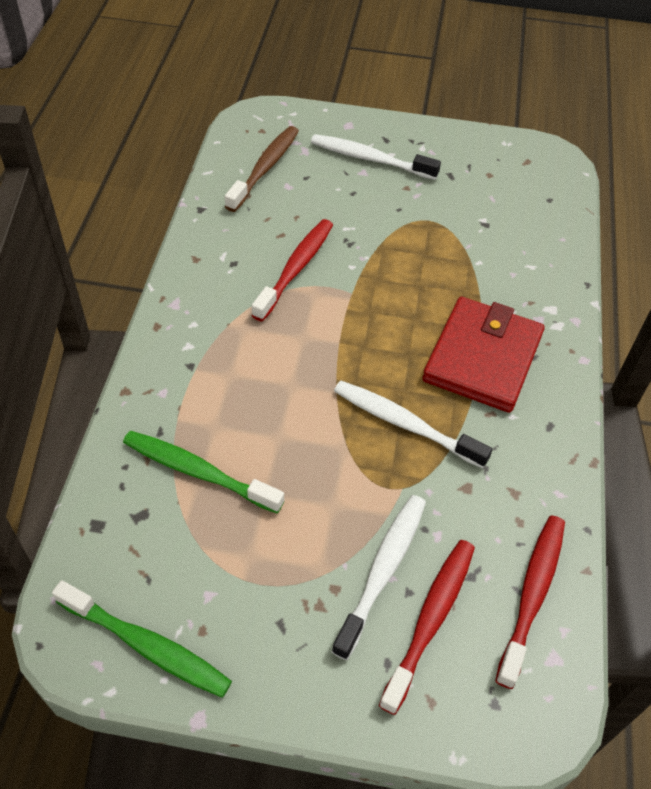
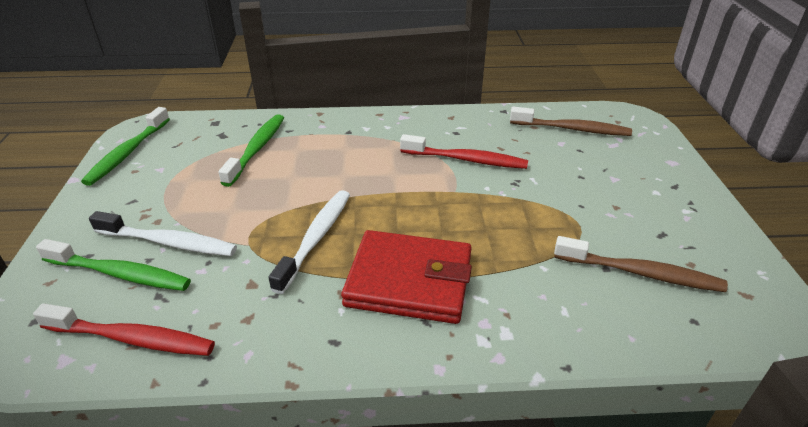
camera: 80 degrees right, 15 degrees down
(370, 159) = (636, 180): white toothbrush -> none
(430, 620) = (120, 274): red toothbrush -> green toothbrush
(496, 206) = (640, 273): none -> brown toothbrush

